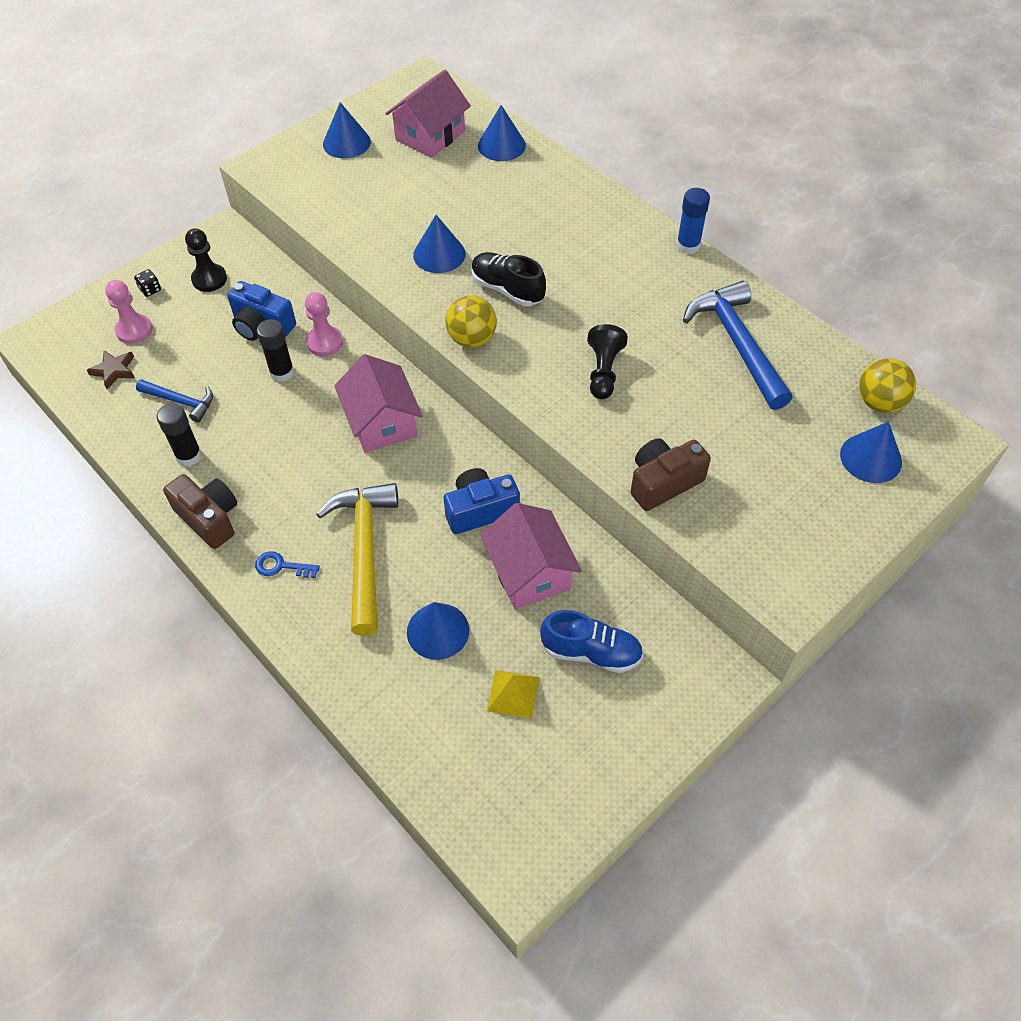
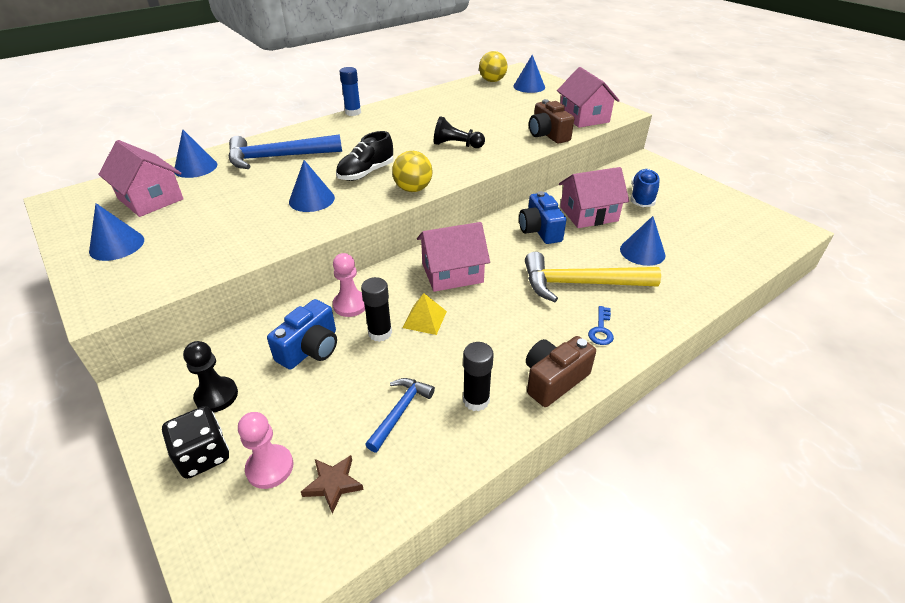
camera: 85 degrees left, 15 degrees down
(150, 290) = (203, 455): black dice -> black dice, size x1.97
(513, 694) = (680, 225): yellow pyramid -> yellow pyramid (425, 319)
(737, 344) = (443, 107): blue hammer -> blue hammer (278, 157)
(748, 537) = (584, 117): none -> pink house

